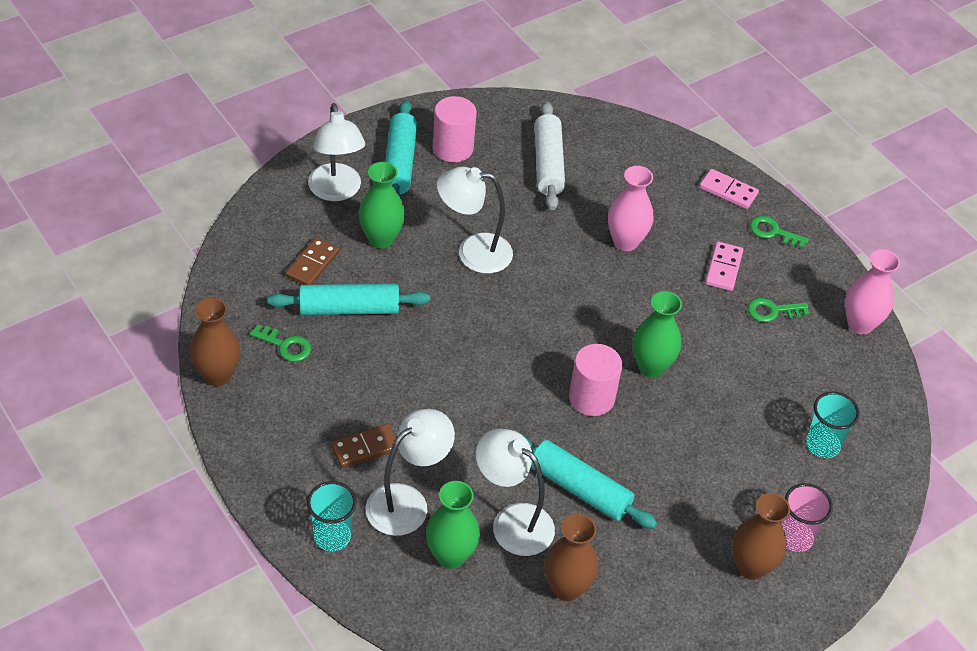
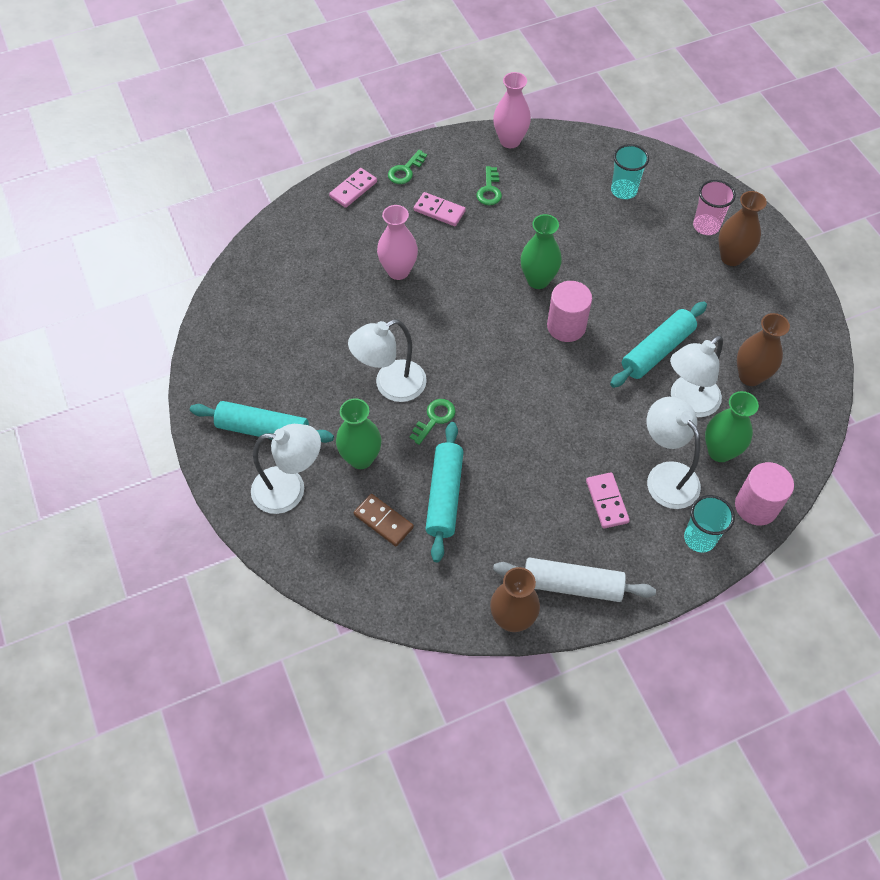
camera: 75 degrees left, 10 degrees up
(285, 345) = (483, 555): green key -> green key (435, 418)
(365, 448) = (607, 501): brown domino -> pink domino
(453, 148) = (254, 382): pink cylinder -> pink cylinder (756, 506)
(473, 252) = (391, 386): white lamp -> white lamp turned 45 degrees clockwise
(548, 164) = (292, 310): white rolling pin -> white rolling pin (572, 585)

